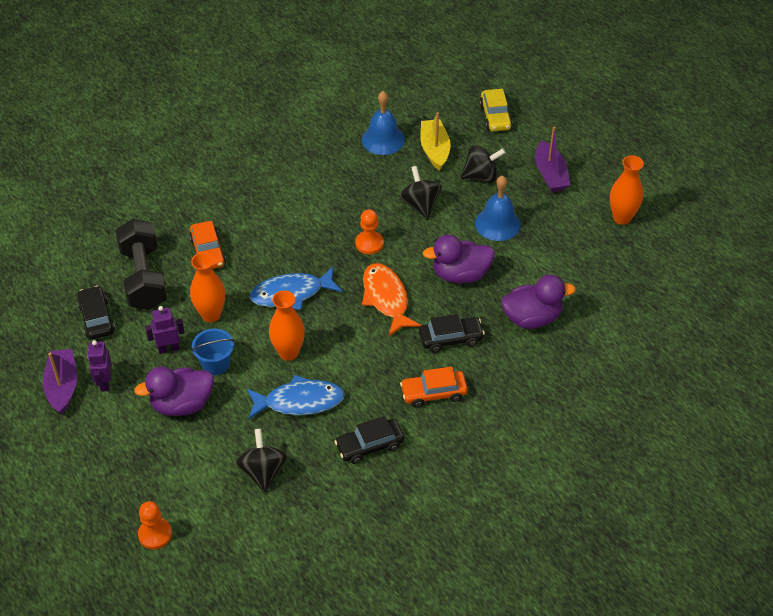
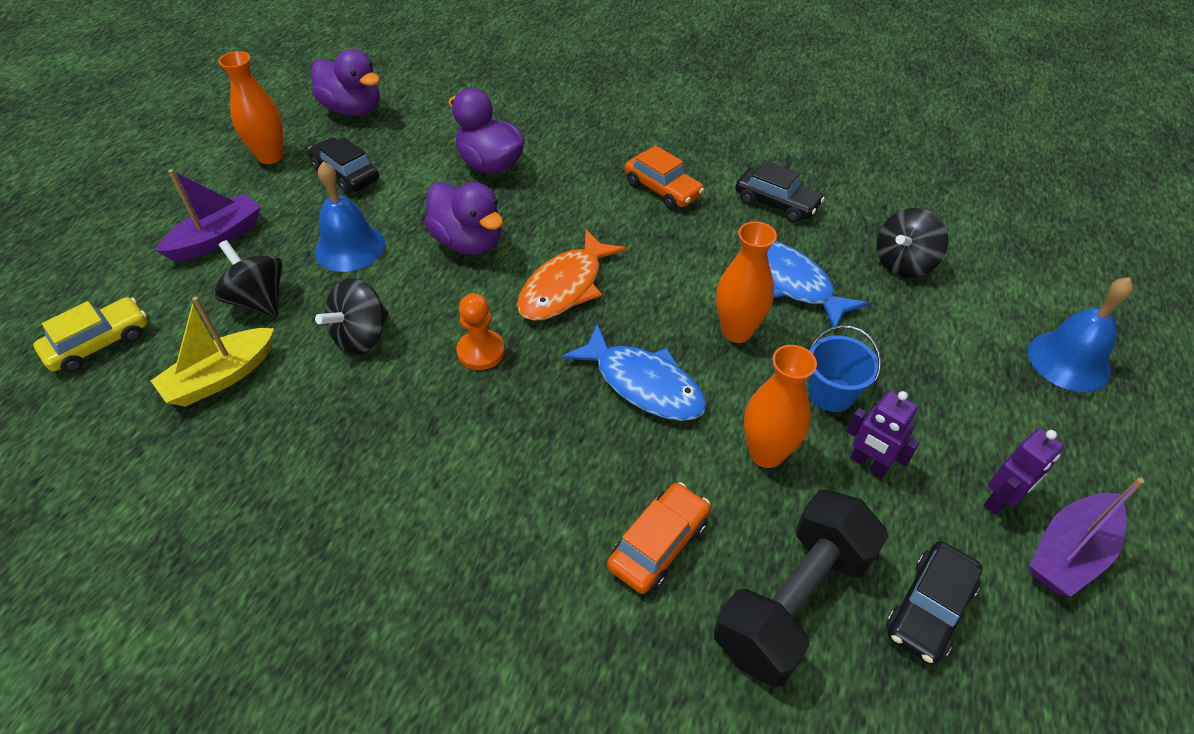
camera: 125 degrees left, 0 degrees up
(155, 534) = (1076, 303): orange pawn -> none
(182, 404) = (921, 388): purple duck -> purple duck (353, 109)
(383, 139) = (225, 456): blue bell -> blue bell (1069, 361)
(451, 338) = (576, 208): black car -> black car (346, 174)

